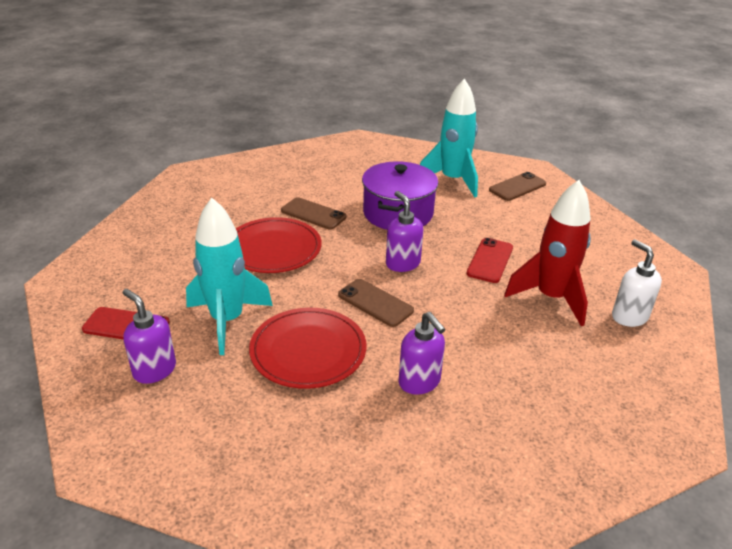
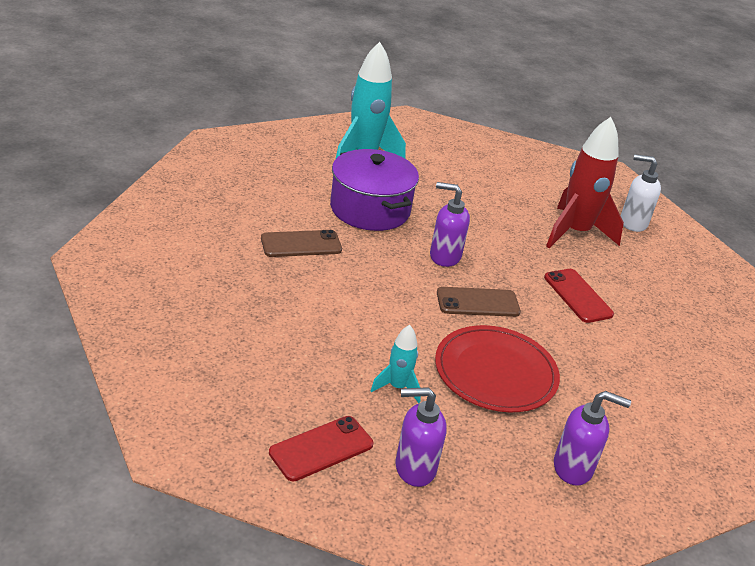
camera: 50 degrees left, 0 degrees up
(227, 321) = (397, 387): turquoise rocket -> turquoise rocket, size x0.49
(273, 249) = (323, 298): red plate -> none
(419, 382) = (597, 348): purple soap dispenser -> purple soap dispenser (573, 468)
(490, 260) = (497, 221): red phone -> red phone (577, 296)
(517, 187) = (421, 141): brown phone -> none

